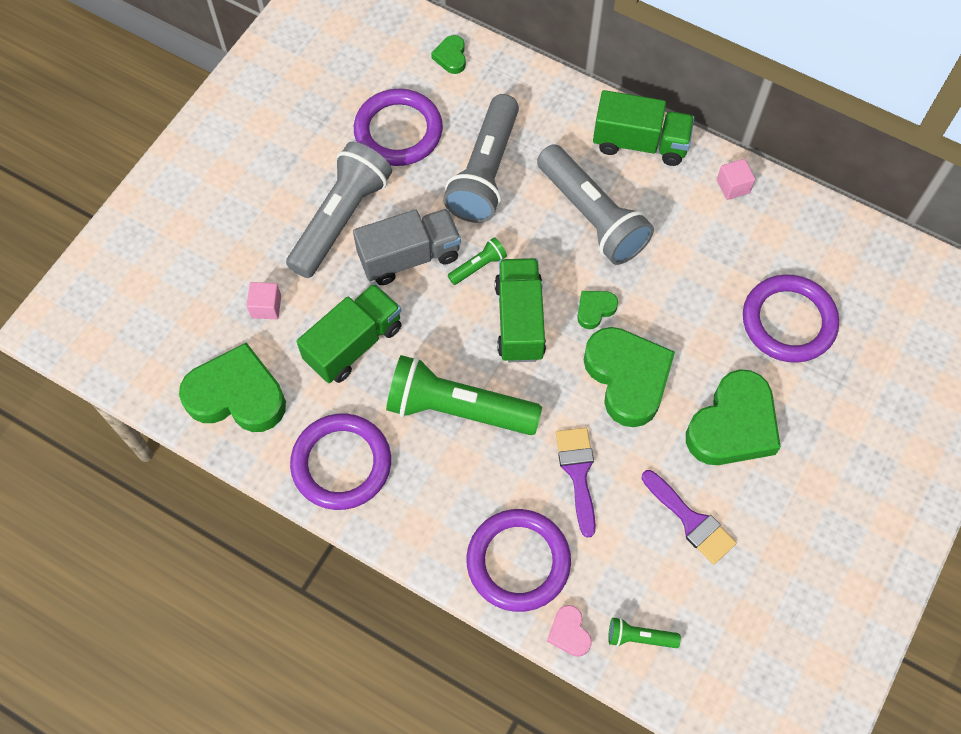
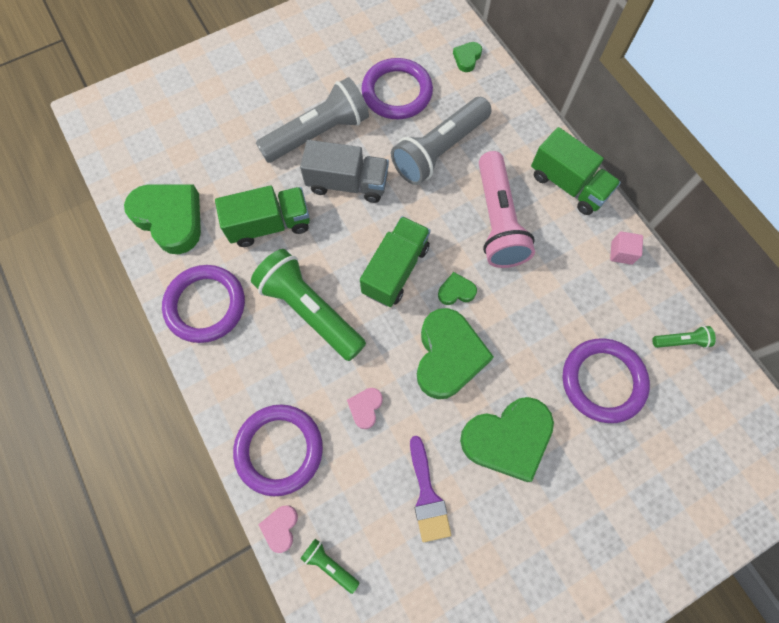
camera: 30 degrees right, 5 degrees up
(266, 307) = (229, 168): pink cube -> none
(478, 266) = (391, 215): green flashlight -> green flashlight (680, 341)
(578, 473) = (365, 408): purple brush -> pink heart
(591, 216) = (497, 220): grey flashlight -> pink flashlight

